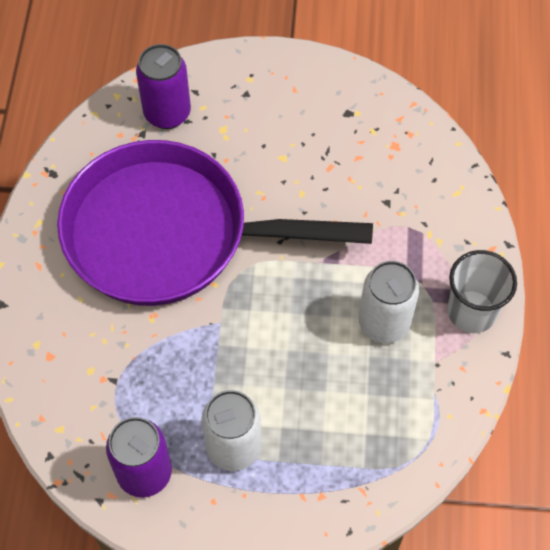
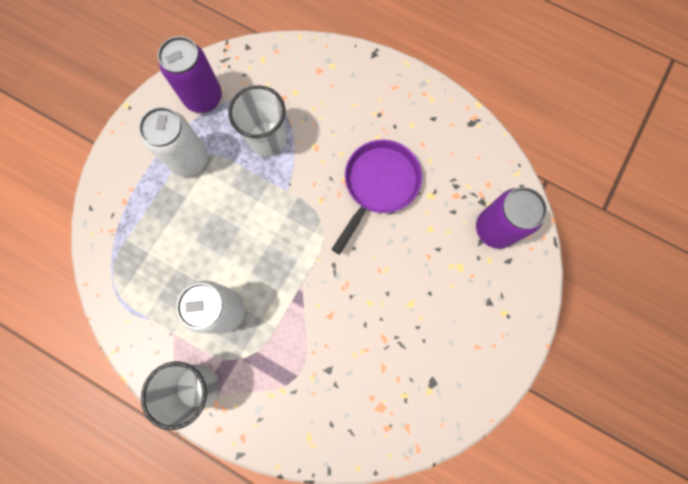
camera: 115 degrees right, 15 degrees up
(166, 372) = (267, 139): none -> white cup
(169, 234) = (379, 185): purple pan -> purple pan, size x0.50

